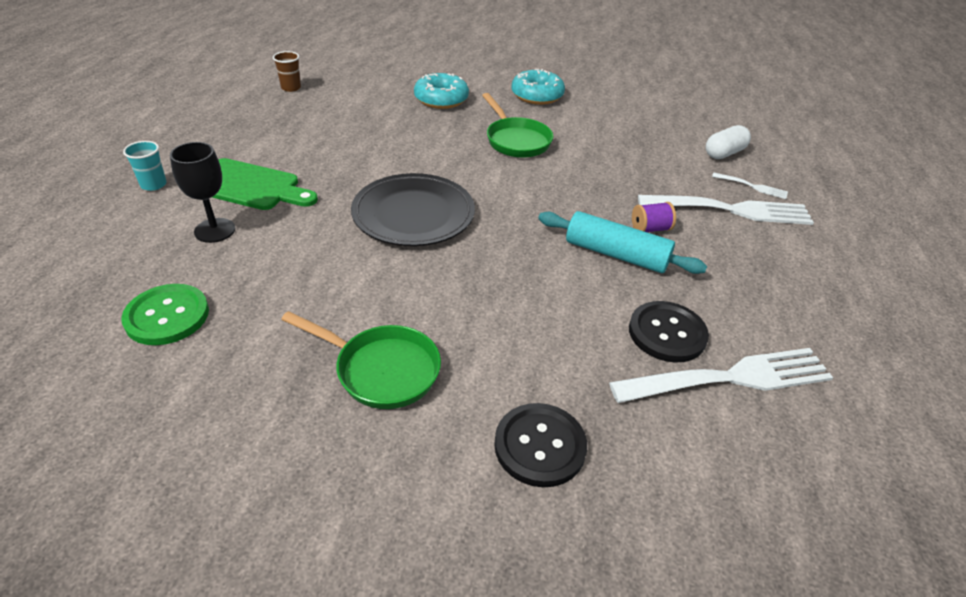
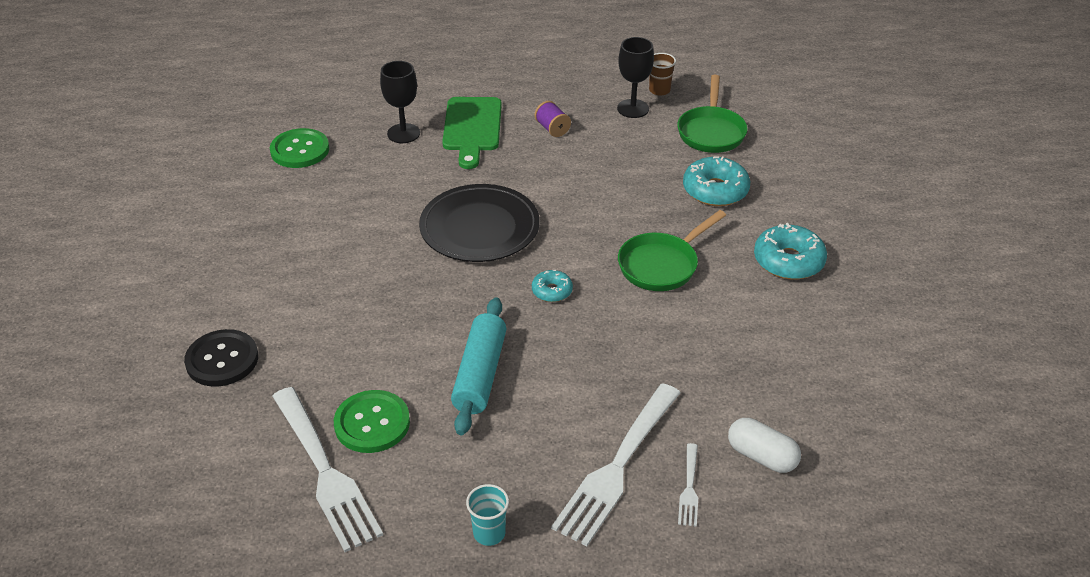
camera: 75 degrees right, 0 degrees up
(153, 184) = (448, 83): turquoise cup -> turquoise cup (489, 533)
(304, 104) = (633, 108): none -> black goblet
(381, 370) = (276, 262): green pan -> green pan (711, 132)
(523, 195) = (552, 291): none -> turquoise donut
(650, 229) = (539, 396): purple spool -> purple spool (552, 129)
(667, 333) = (372, 423): black button -> green button
(730, 210) = (617, 466): white fork -> white fork turned 45 degrees clockwise

